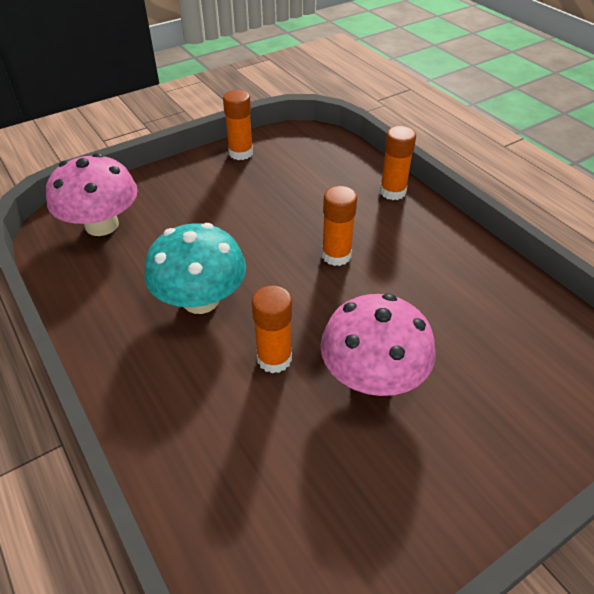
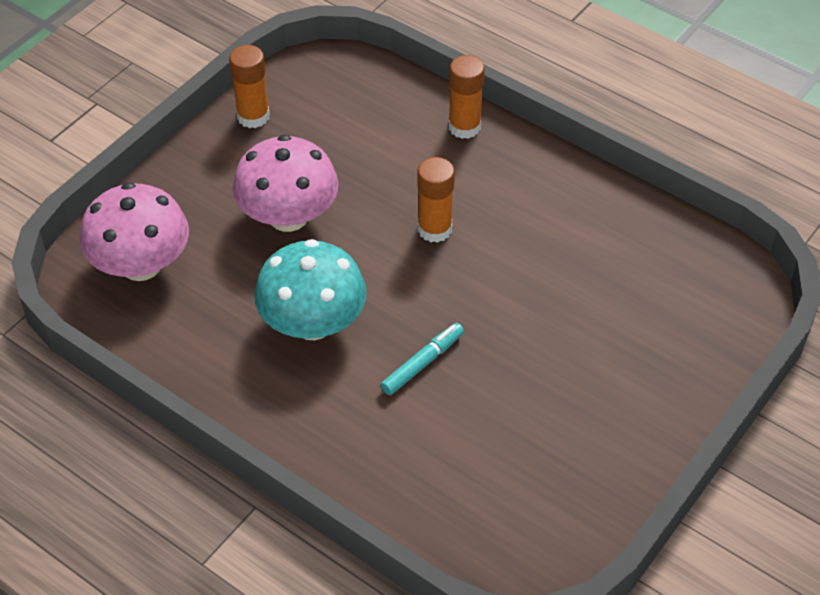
camera: 20 degrees left, 5 degrees up
(274, 359) = (422, 363): orange glue stick -> turquoise marker
(372, 376) = (526, 352): pink mushroom -> pink mushroom (288, 216)

